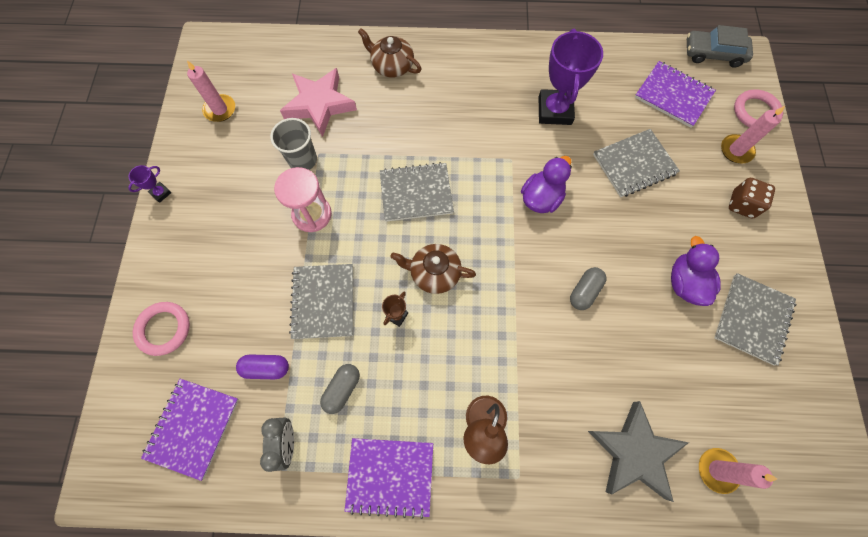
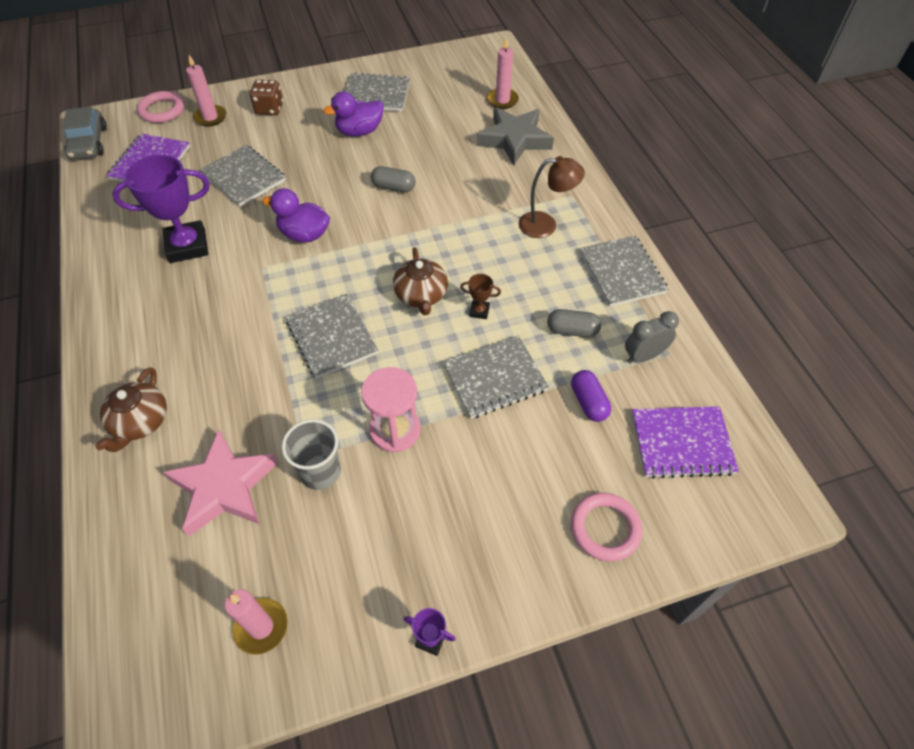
camera: 110 degrees left, 15 degrees down
(390, 476) = (621, 272): purple notebook -> grey notebook

